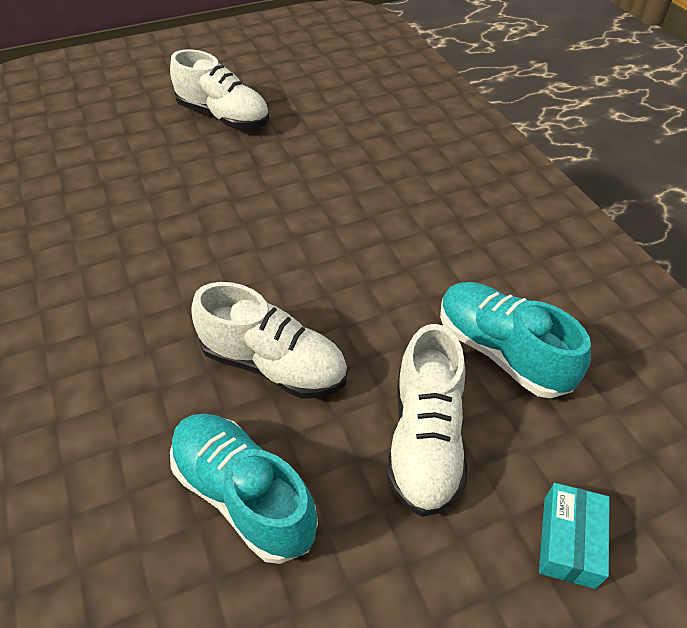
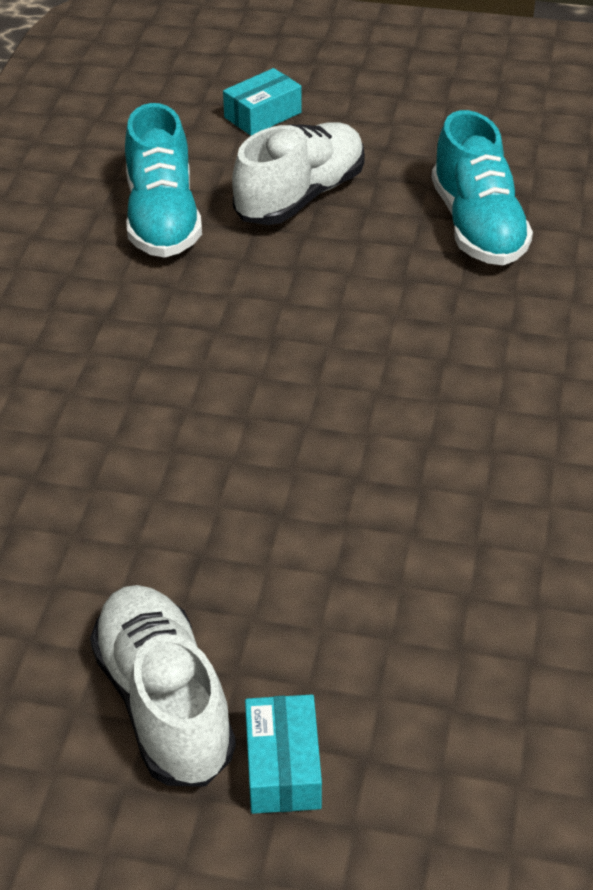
camera: 145 degrees left, 5 degrees down
(159, 118) = (283, 766): none -> turquoise box
(274, 364) = (383, 299): white shoe -> none

